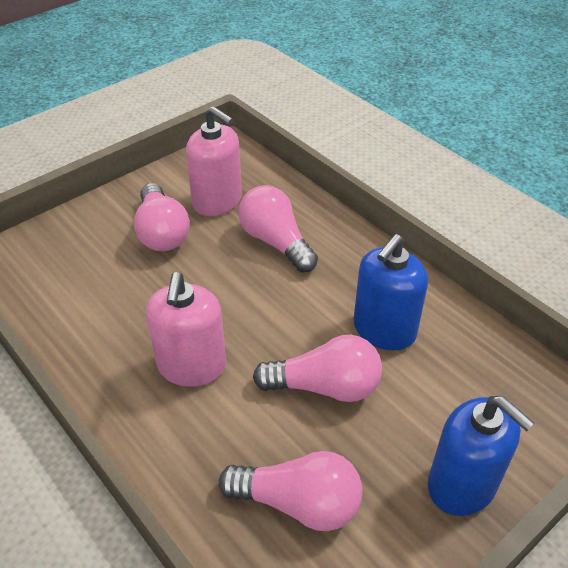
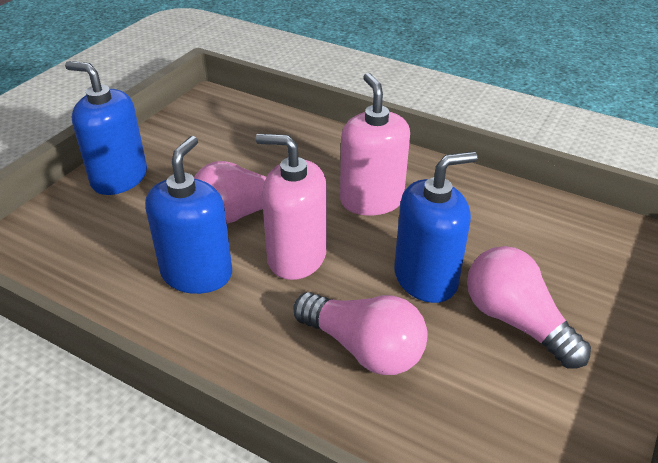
camera: 160 degrees right, 5 degrees down
(199, 276) = (425, 278): none -> blue soap dispenser
(217, 201) = (486, 394): pink soap dispenser -> pink soap dispenser (296, 257)
(298, 503) = (241, 145): pink light bulb -> none

